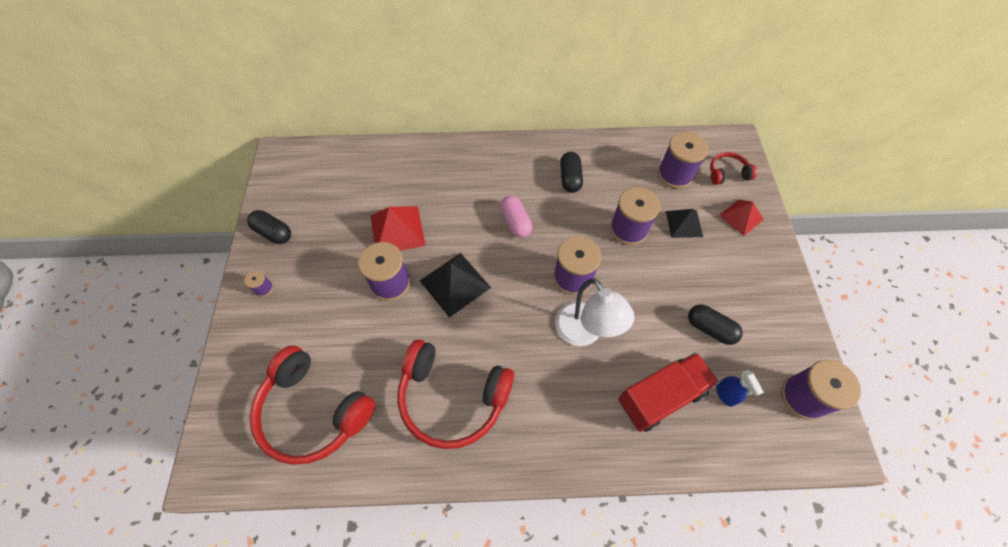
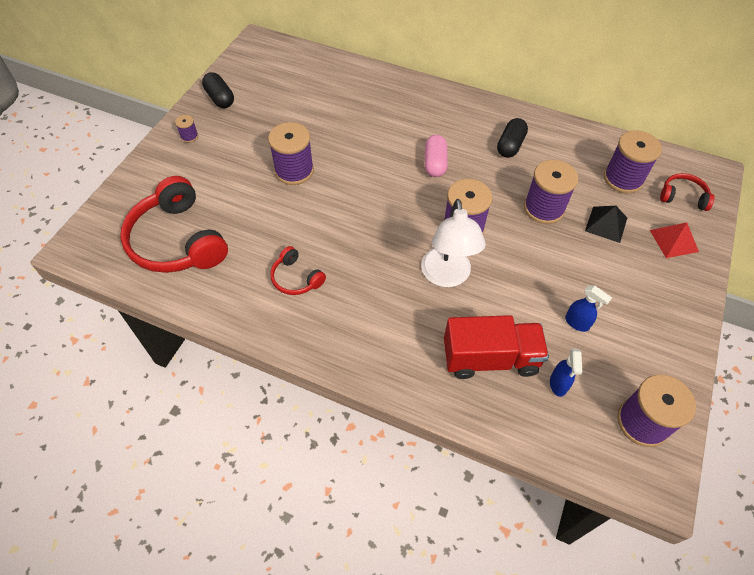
camera: 25 degrees right, 5 degrees down
(397, 230) = (323, 132): red pyramid -> none
(452, 398) = (296, 278): red headphones -> red headphones, size x0.48
(455, 284) = (350, 192): black pyramid -> none
(710, 329) = (577, 323): black capsule -> blue spray bottle

